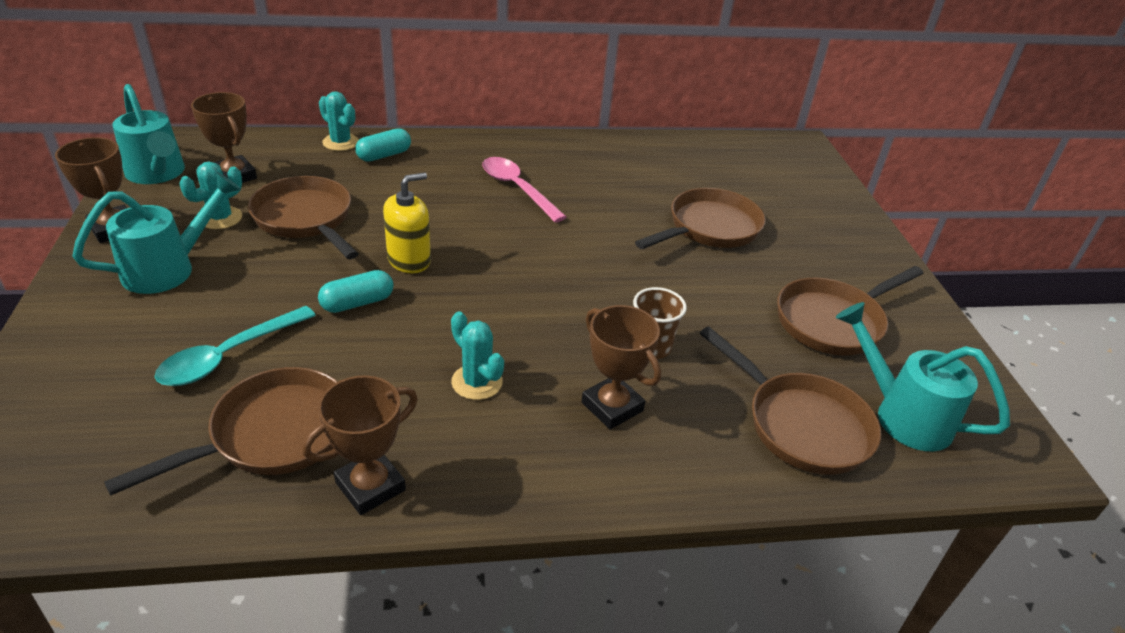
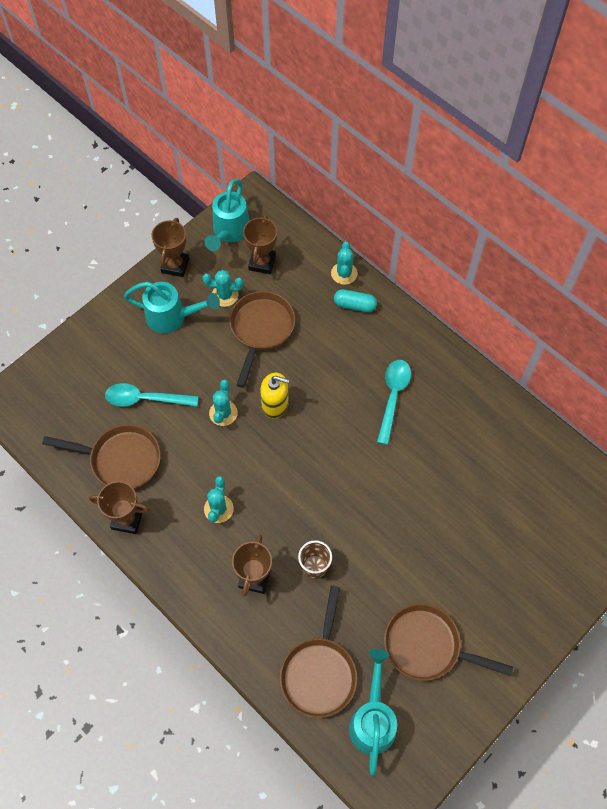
camera: 55 degrees right, 25 degrees up
(357, 303) = (223, 413): turquoise capsule -> turquoise cactus
(517, 189) = (393, 397): pink spoon -> turquoise spoon
(709, 228) = (460, 525): brown pan -> none

